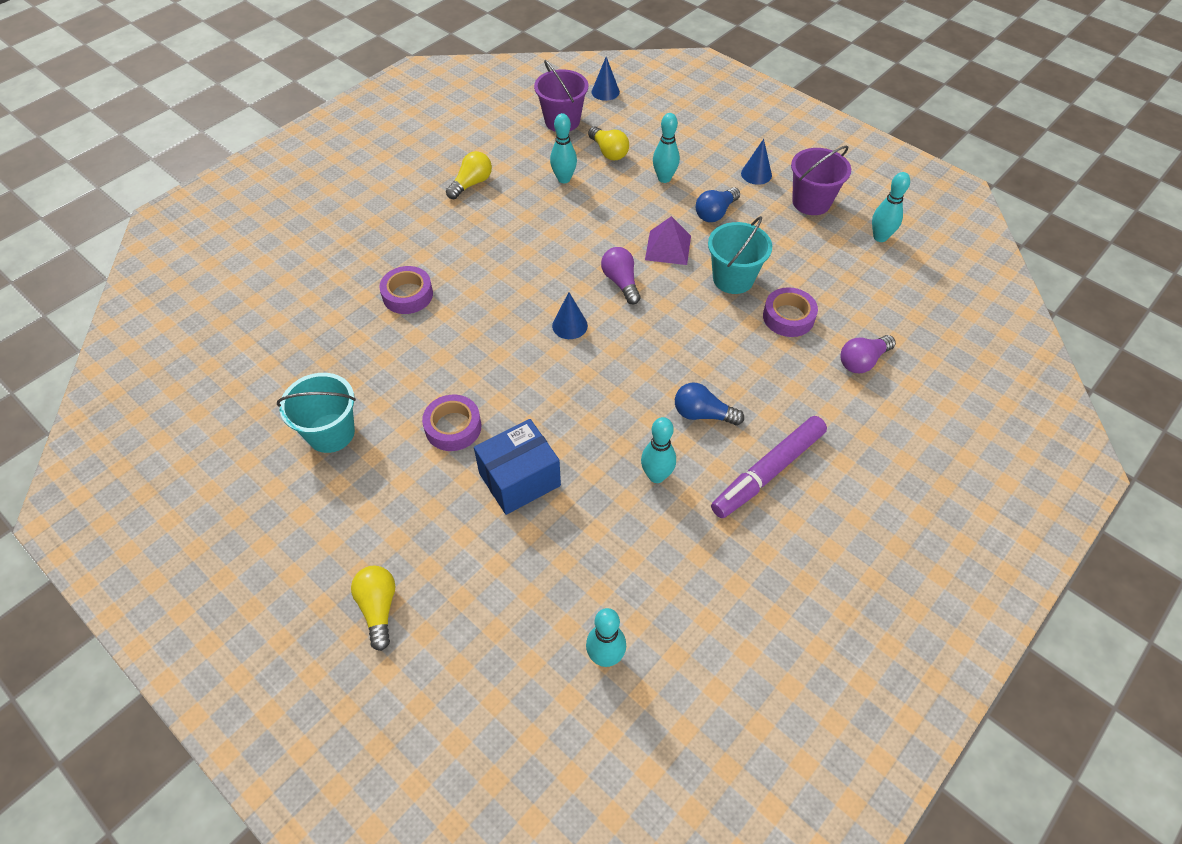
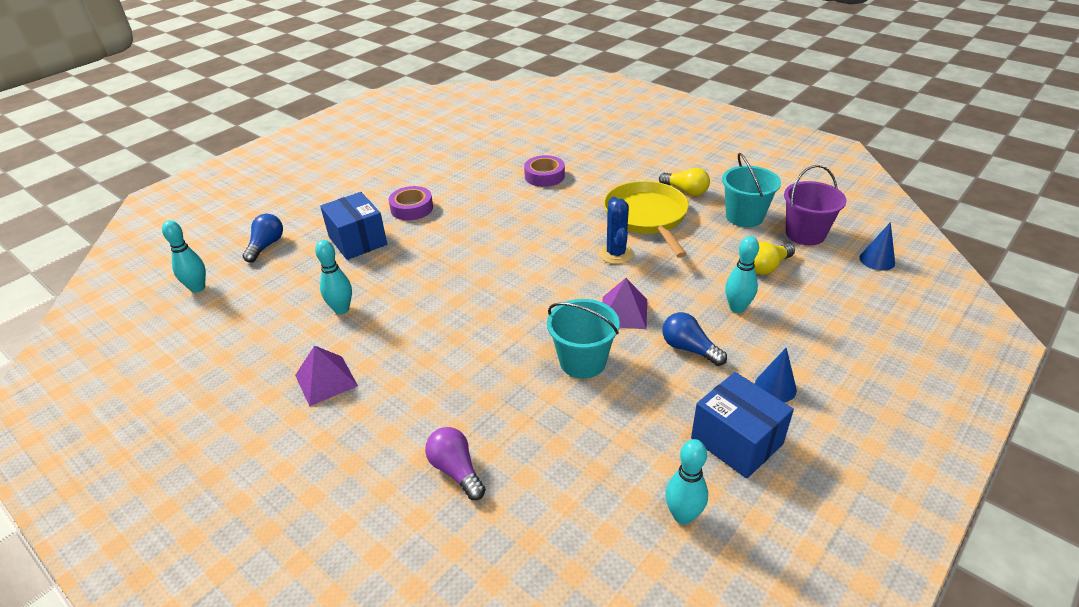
camera: 90 degrees right, 15 degrees down
(331, 433) = (416, 163): turquoise bucket -> turquoise bucket (744, 216)
(378, 608) = (277, 196): yellow light bulb -> none
(515, 217) = (647, 217): none -> yellow pan
(564, 179) = (711, 240): turquoise bowling pin -> none
(569, 325) = (513, 255): blue cone -> none
(577, 245) = (616, 254): none -> blue cactus
(621, 282) = (569, 282): purple light bulb -> none
(702, 414) = (401, 337): blue light bulb -> blue light bulb (266, 246)
(768, 472) = (326, 380): purple marker -> purple pyramid
(788, 317) = (526, 406): purple tape -> none
(811, 202) = (736, 441): purple bucket -> blue box

